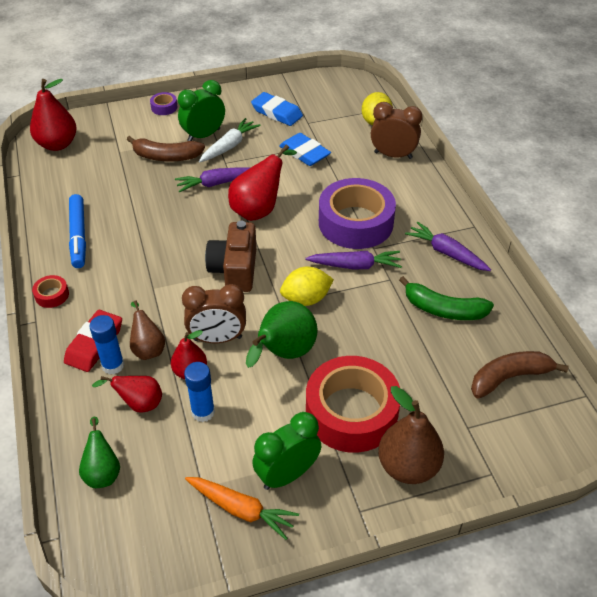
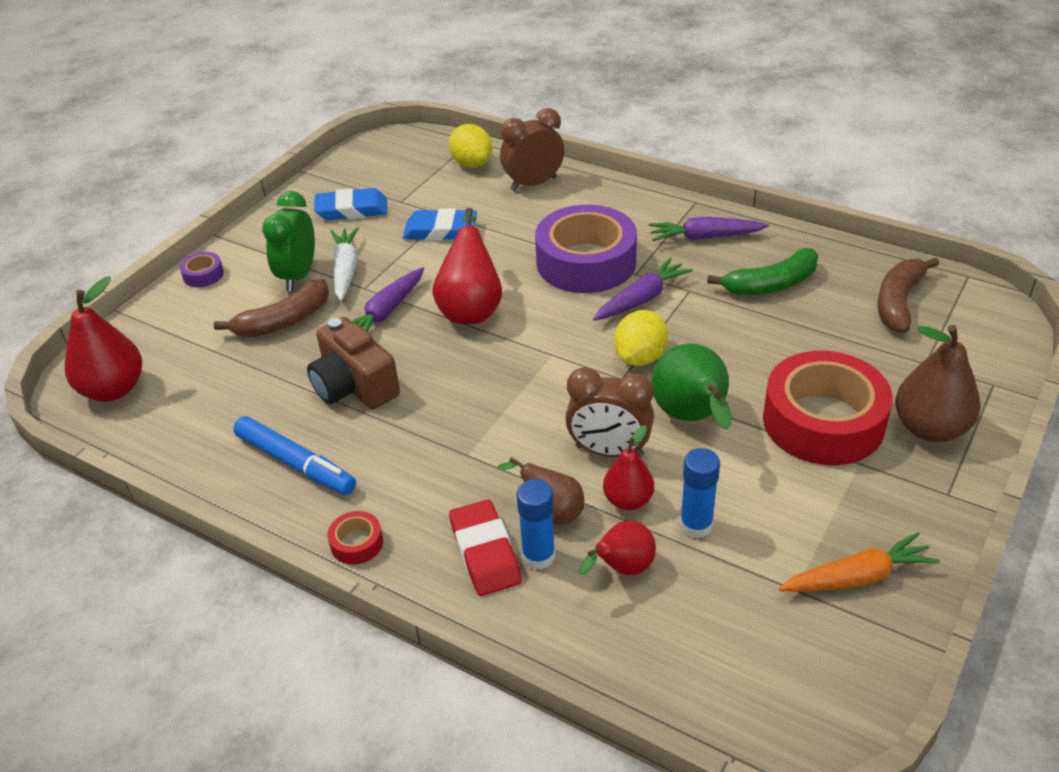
camera: 40 degrees left, 5 degrees down
(102, 472) = (683, 659): green pear -> none
(217, 339) = (609, 451): brown clock -> brown clock turned 60 degrees clockwise
(235, 269) = (530, 378): brown camera -> brown camera (354, 386)
(287, 474) = (850, 515): green clock -> none

